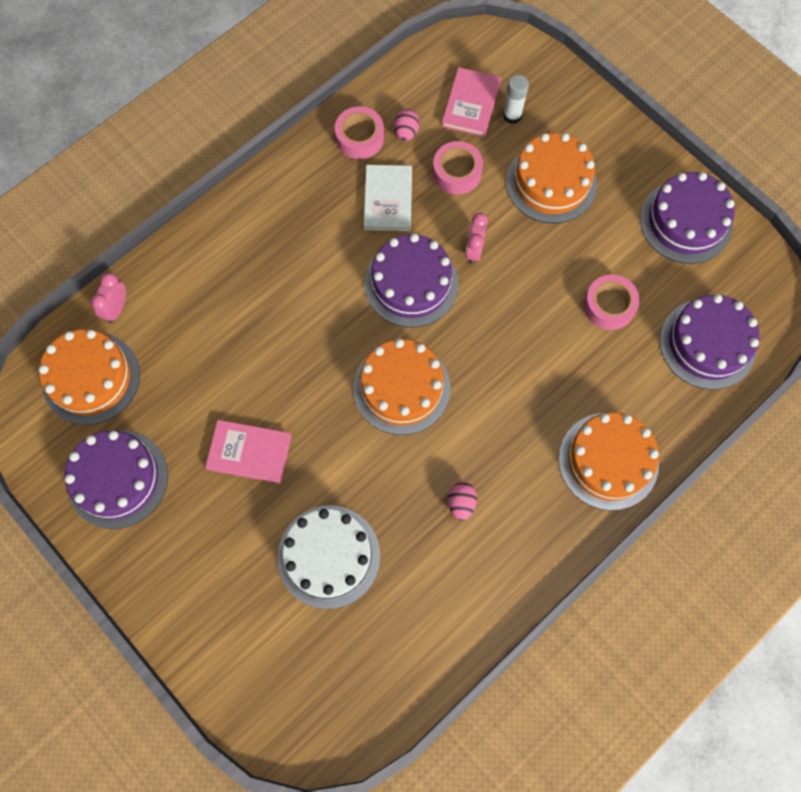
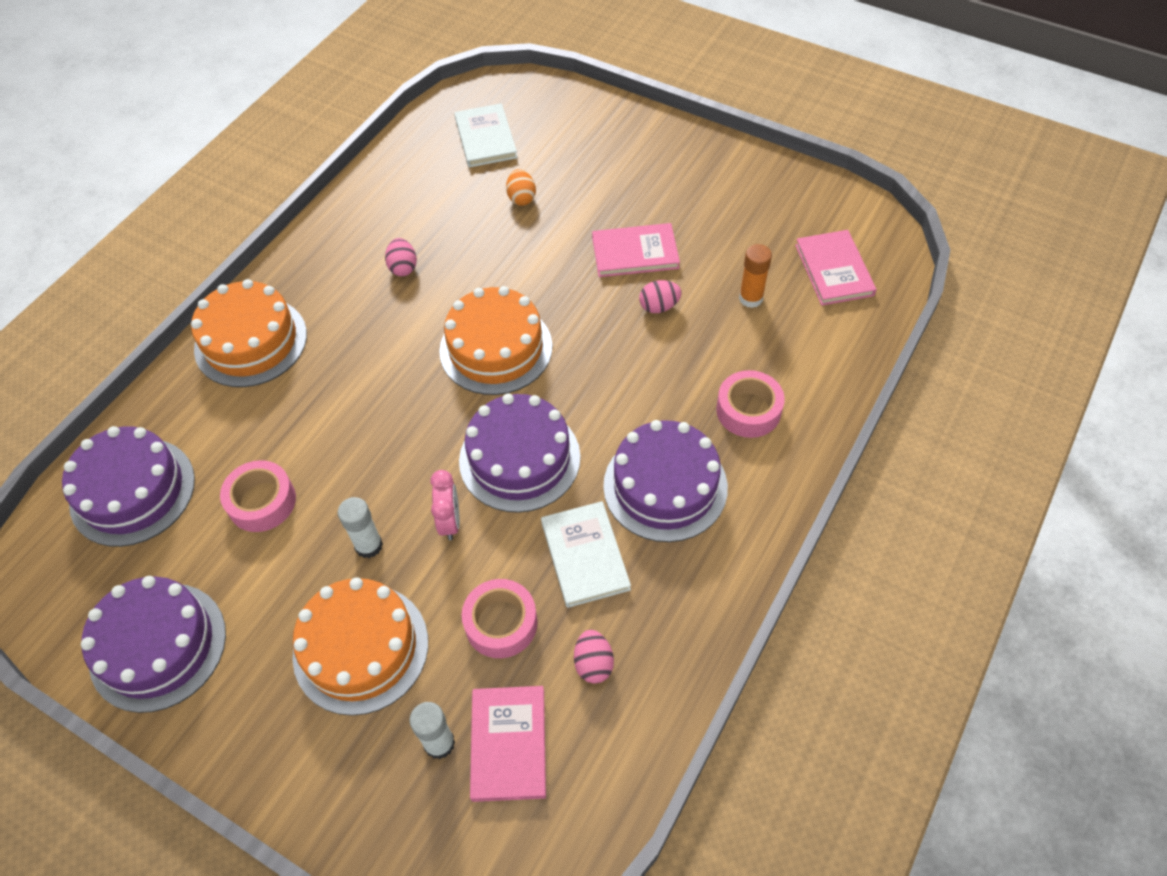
camera: 165 degrees right, 15 degrees down
(91, 378) = (834, 270): orange cake -> pink book
(117, 308) = (851, 338): pink clock -> none
(117, 479) = (752, 201): purple cake -> purple cake (665, 486)
(174, 371) = (751, 298): none -> orange glue stick
(253, 387) = (659, 306): none -> pink egg
(329, 556) = (521, 198): white cake -> orange egg
(339, 658) = (486, 138): none -> white book
(360, 138) = (658, 635): pink tape -> pink tape (748, 410)
(535, 249) = (369, 545): none -> white glue stick

